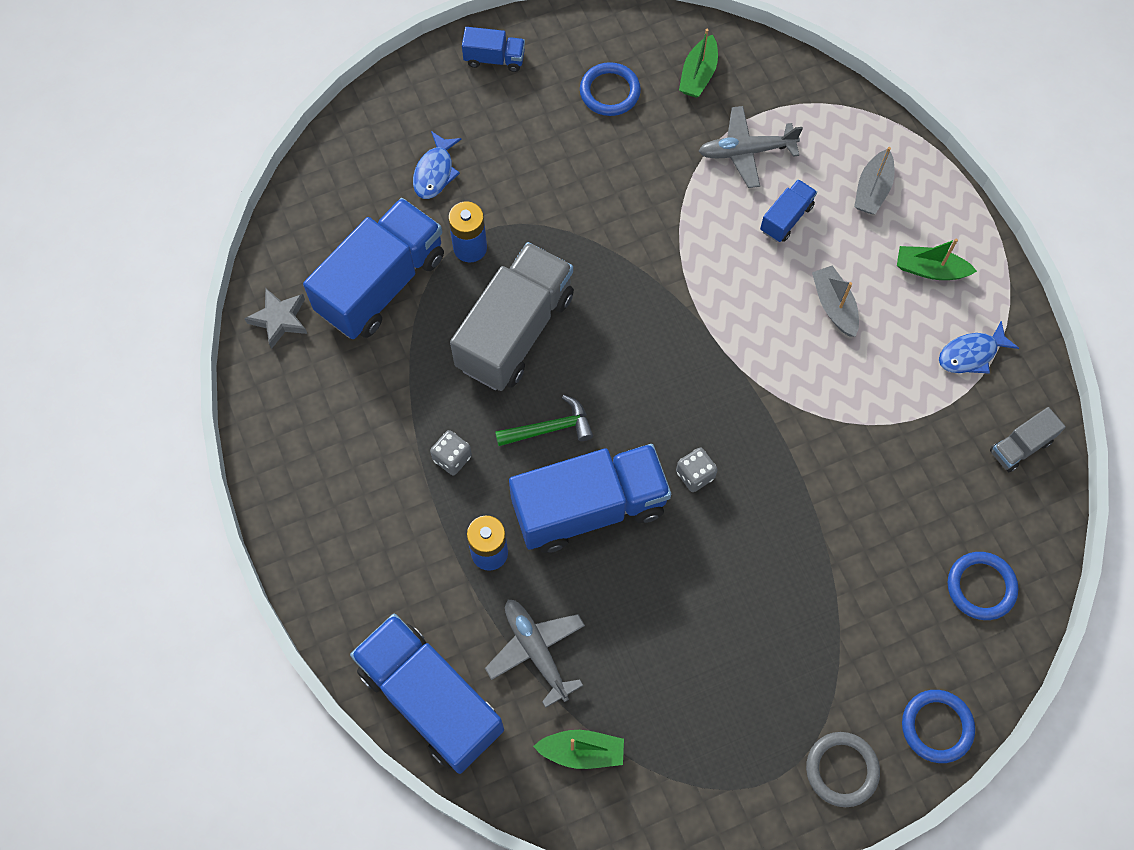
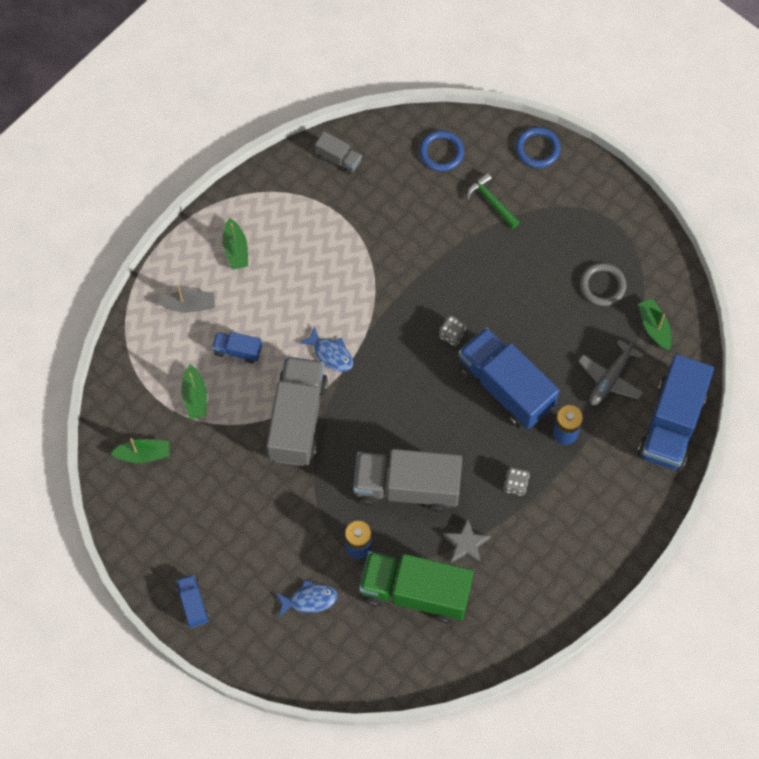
camera: 115 degrees left, 0 degrees up
(279, 319) = (475, 647): grey star -> grey star (466, 544)
(381, 284) = (415, 592): blue truck -> green truck
(549, 428) = (465, 434): green hammer -> green hammer (491, 201)
(610, 92) = (186, 509): blue ring -> none
(663, 247) = (297, 419): none -> grey truck
(746, 151) = (195, 397): grey plane -> green boat
(834, 306) = (291, 297): grey boat -> none
(841, 770) = (588, 188): grey ring -> grey ring (602, 285)
(971, 354) = (287, 206): blue fish -> blue fish (330, 354)

